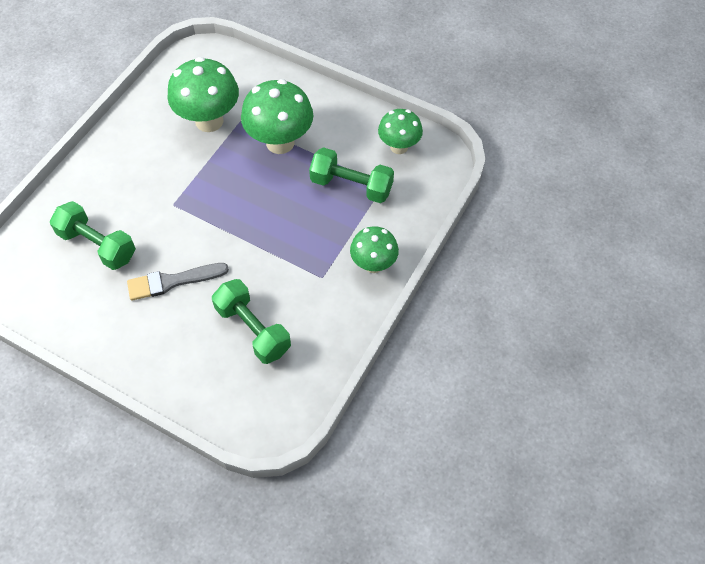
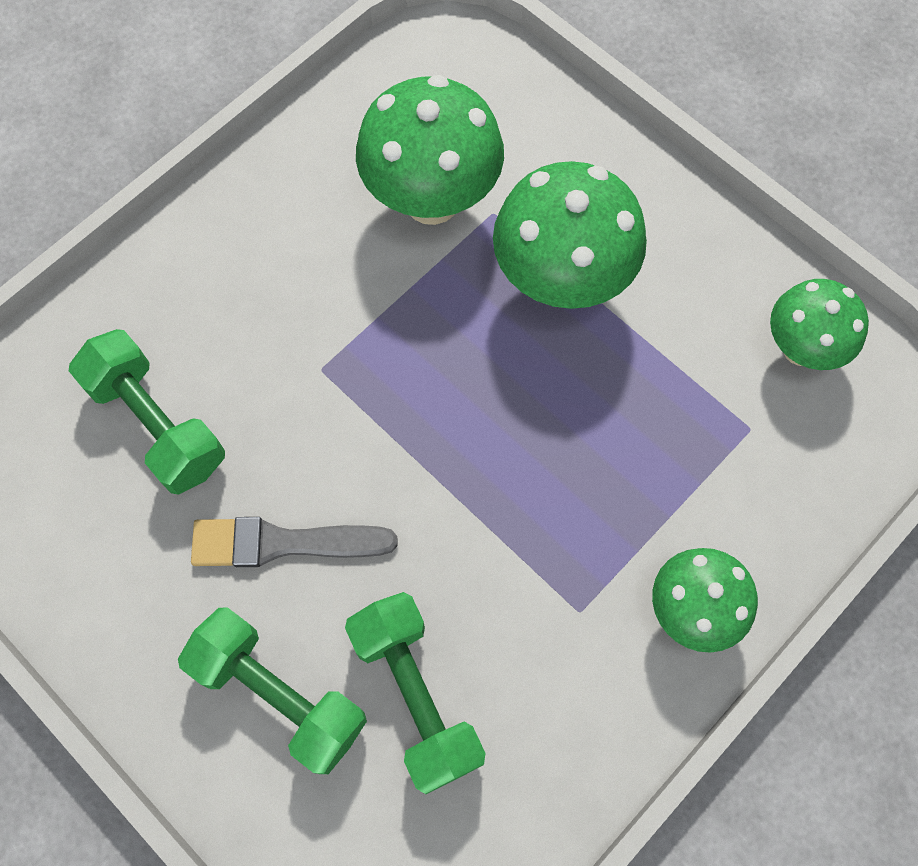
camera: 15 degrees right, 10 degrees up
(351, 186) = (684, 415): green dumbbell -> green dumbbell (279, 694)

